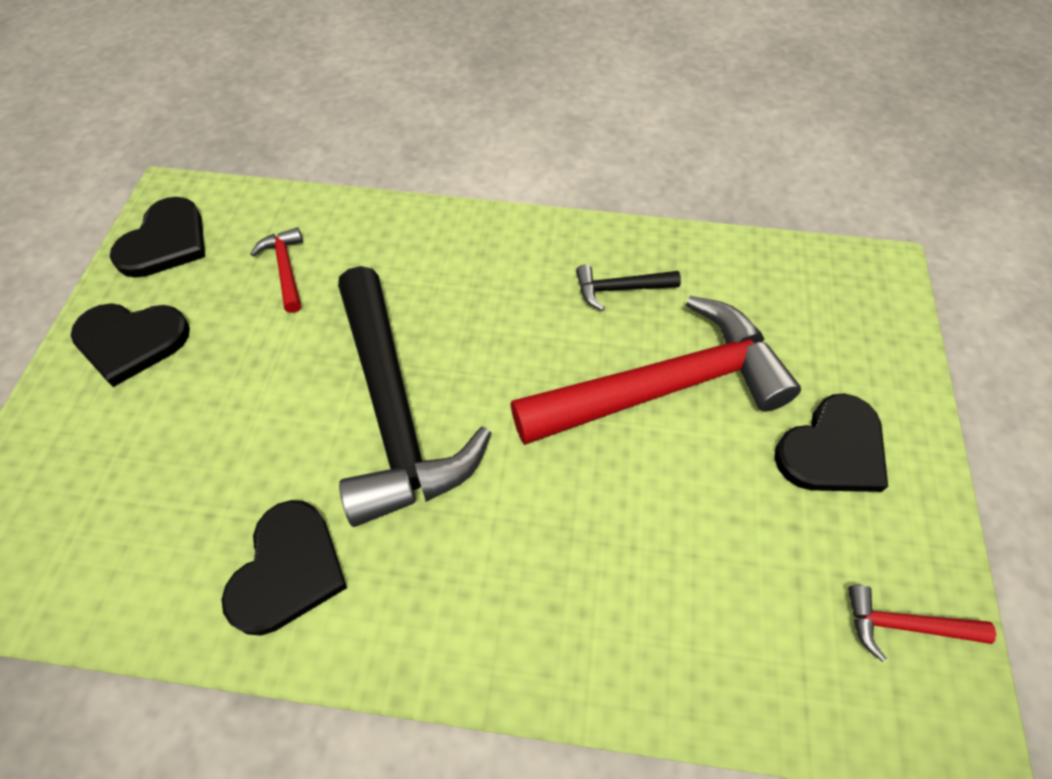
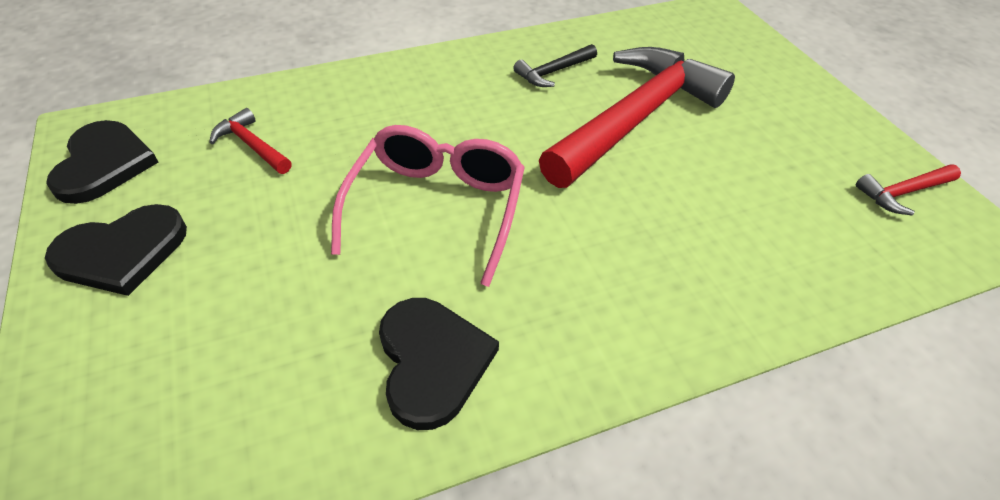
camera: 30 degrees left, 10 degrees down
(394, 410) = (436, 208): black hammer -> pink glasses
(832, 449) = (775, 114): black heart -> none

